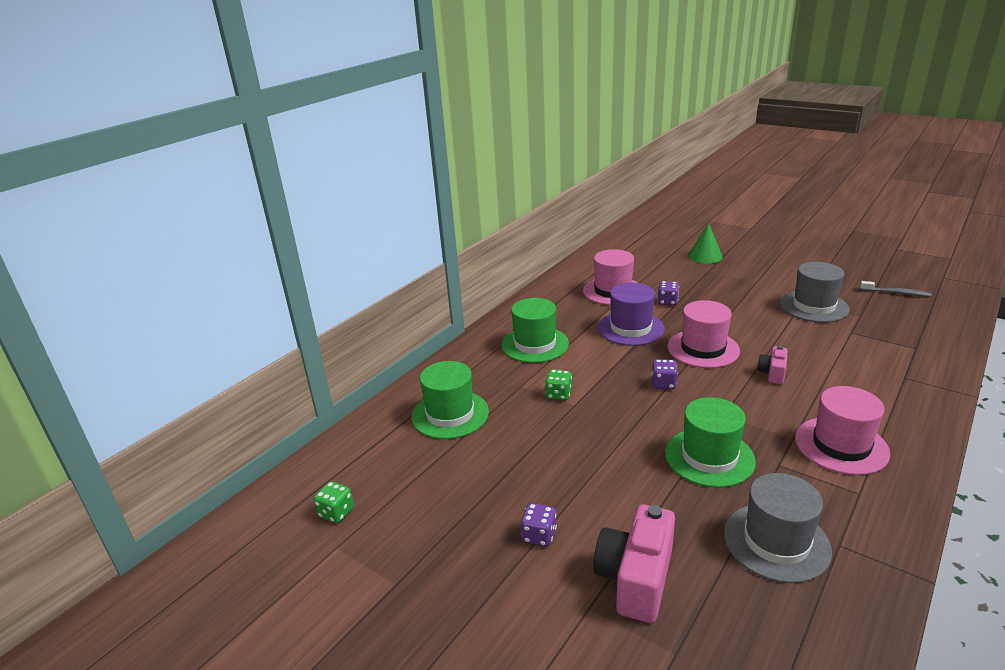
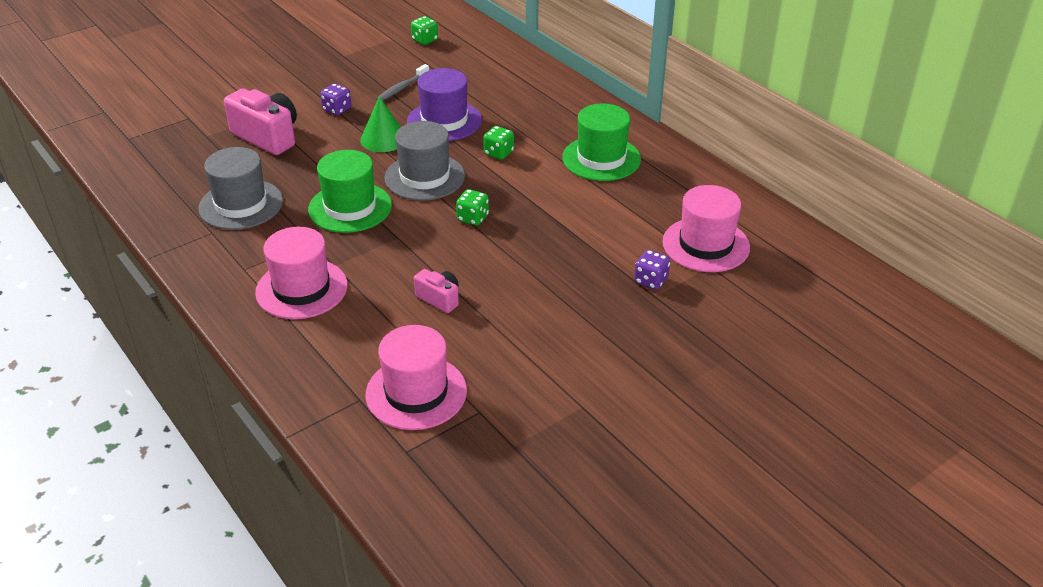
camera: 105 degrees right, 10 degrees up
(450, 414) = (508, 94): green hat -> none
(630, 328) = (598, 230): purple hat -> purple hat (444, 121)
(663, 384) = (473, 218): purple dice -> green dice
(703, 349) = (521, 268): pink hat -> pink hat (416, 392)
(705, 256) = (790, 373): green cone -> green cone (383, 139)
(814, 306) = (565, 412): grey hat -> grey hat (424, 177)
(896, 293) = (556, 534): grey toothbrush -> grey toothbrush (402, 88)

